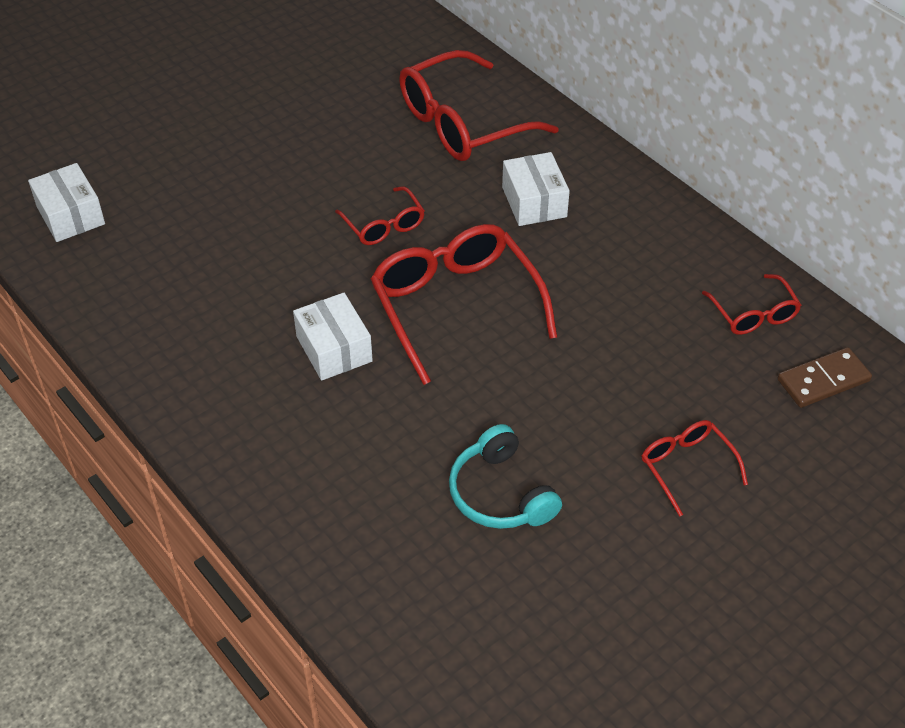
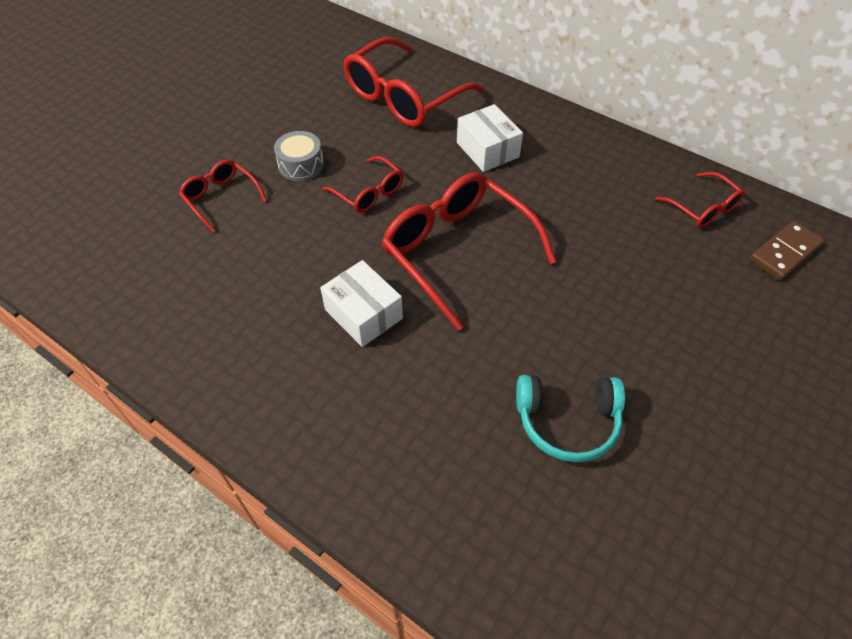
camera: 15 degrees left, 5 degrees up
(70, 215) = (77, 238): white box -> none
(321, 181) = (301, 165): none -> grey drum
(500, 493) = (567, 421): turquoise headphones -> turquoise headphones turned 45 degrees counterclockwise
(687, 467) = (716, 356): red glasses -> red glasses (221, 198)

